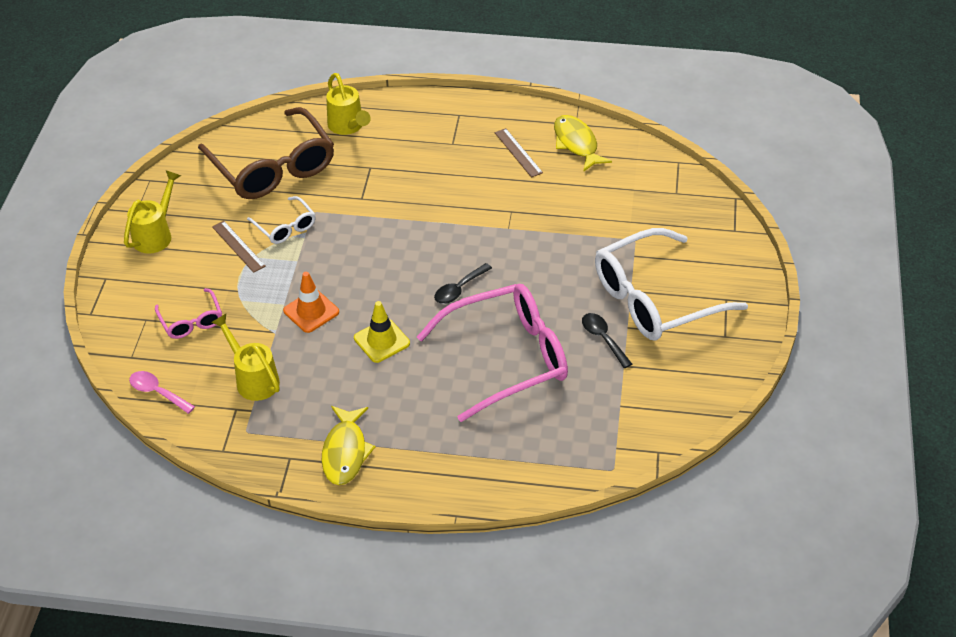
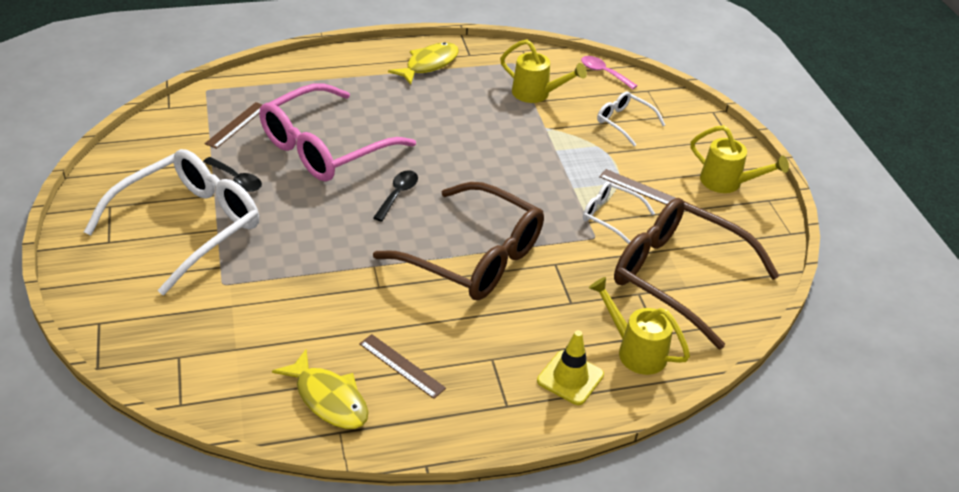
camera: 155 degrees right, 5 degrees down
(156, 234) = (727, 183): yellow watering can -> yellow watering can turned 60 degrees counterclockwise
(157, 392) = (604, 73): pink spoon -> pink spoon turned 150 degrees counterclockwise
(191, 321) = (624, 122): pink glasses -> white glasses
(311, 311) = (526, 149): orange traffic cone -> none
(345, 452) = (429, 64): yellow fish -> yellow fish turned 60 degrees clockwise
(381, 341) = (447, 139): yellow traffic cone -> yellow traffic cone (570, 378)
(423, 217) = (474, 257): none -> brown glasses
(589, 408) = (236, 125): none -> brown ruler

